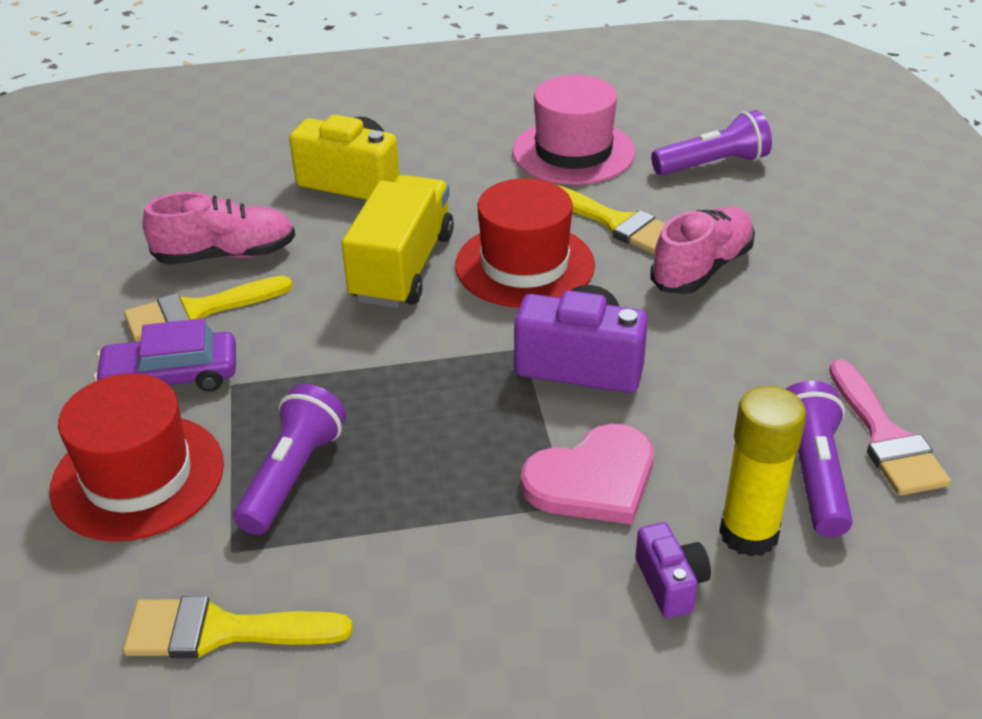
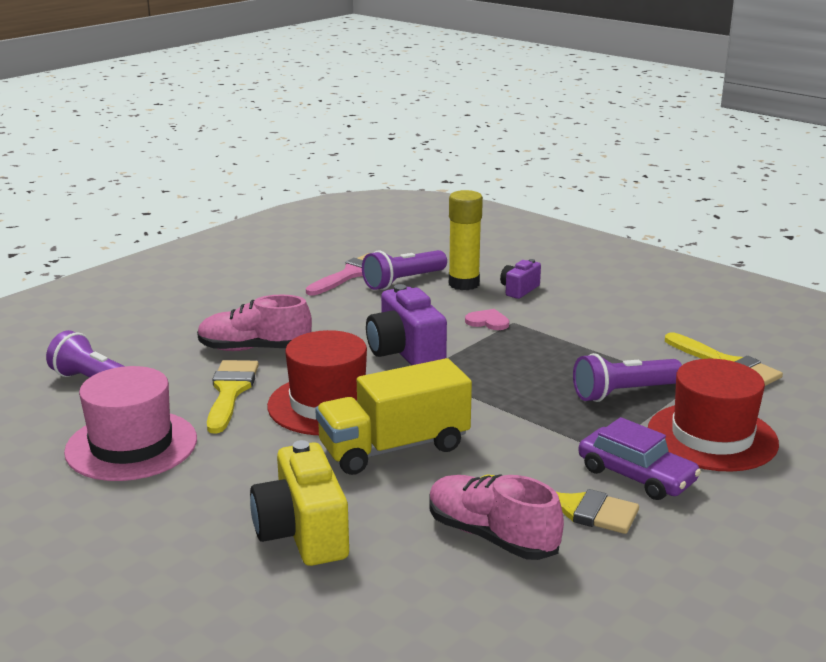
camera: 130 degrees left, 15 degrees down
(593, 479) = (488, 322): pink heart -> pink heart, size x0.52

